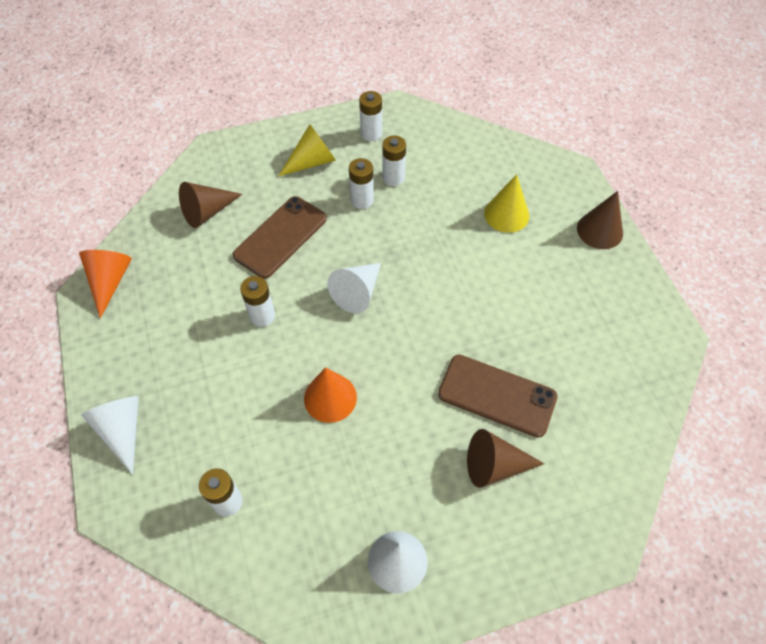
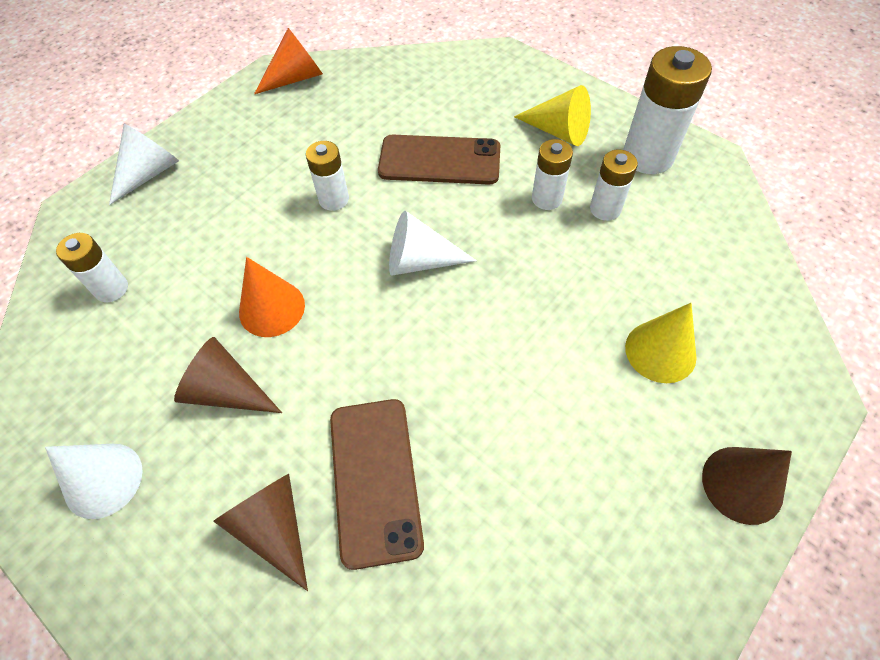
camera: 60 degrees right, 0 degrees up
(207, 212) = (423, 93): brown cone -> brown cone (227, 391)
(371, 133) = (647, 156): white battery -> white battery, size x1.72

